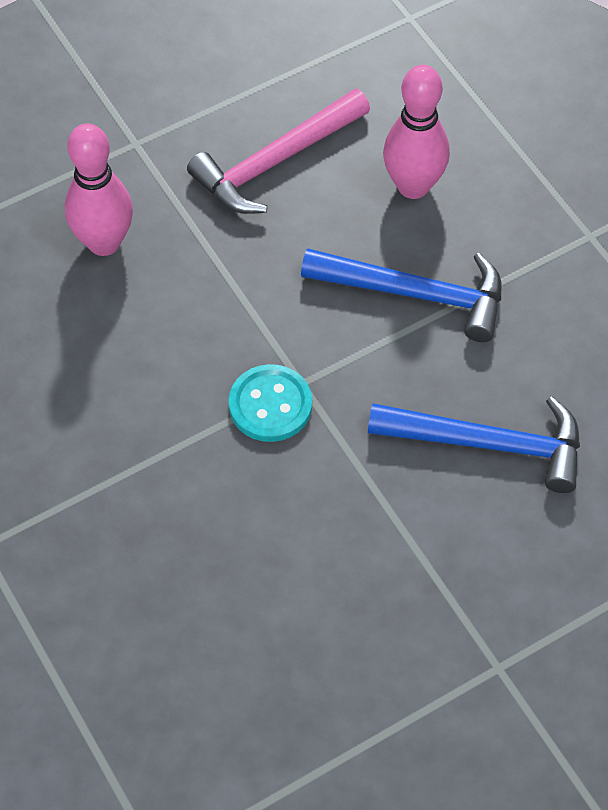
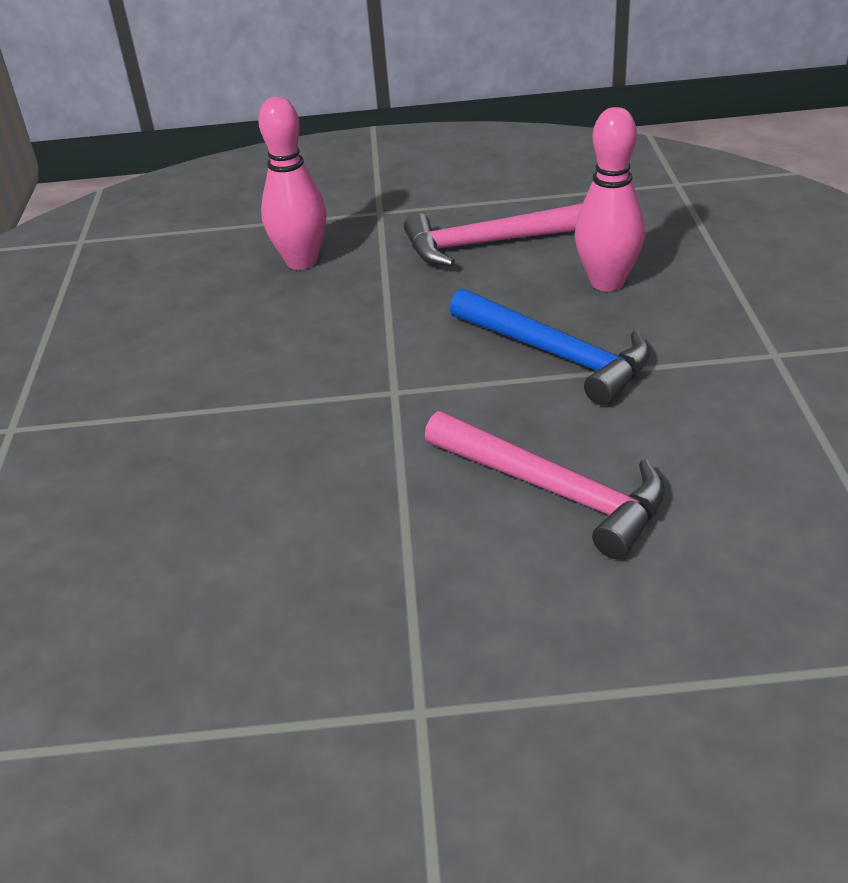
camera: 30 degrees right, 20 degrees down
(270, 405) = (351, 399): turquoise button -> none
(489, 444) = (553, 491): blue hammer -> pink hammer

